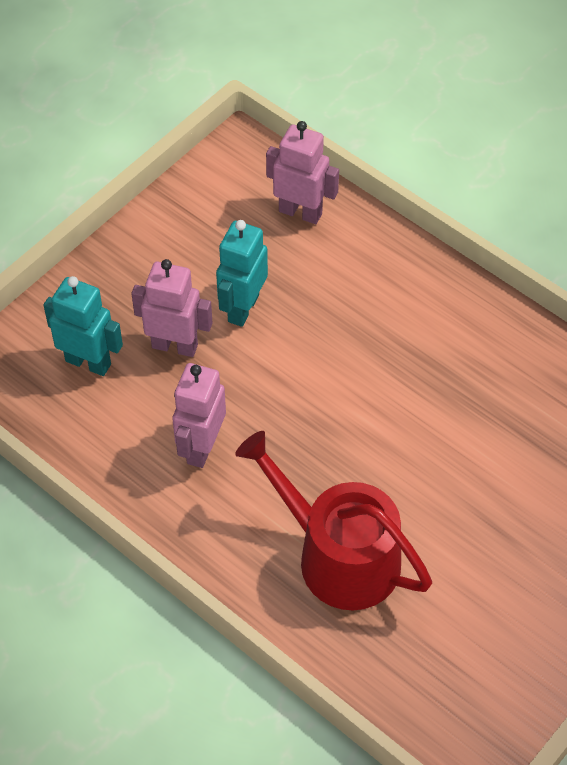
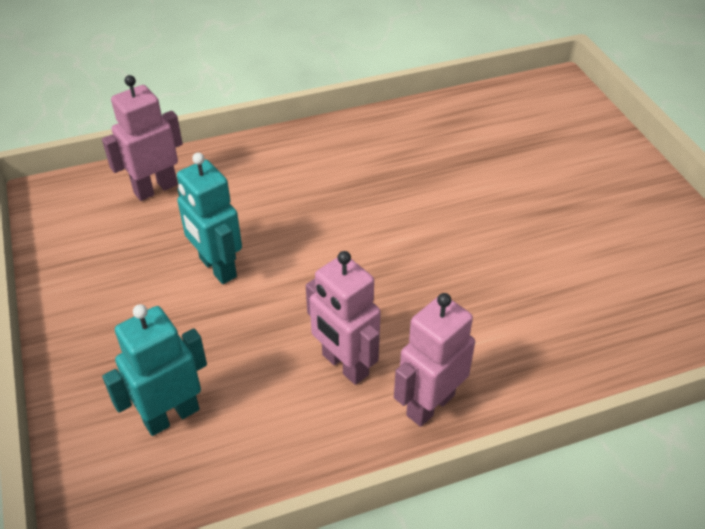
camera: 60 degrees left, 10 degrees down
(175, 346) = (214, 335): pink robot -> pink robot (430, 405)
(338, 556) = (525, 317): red watering can -> none

